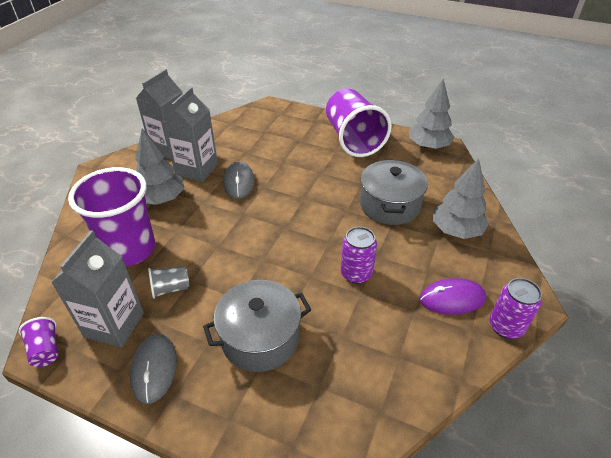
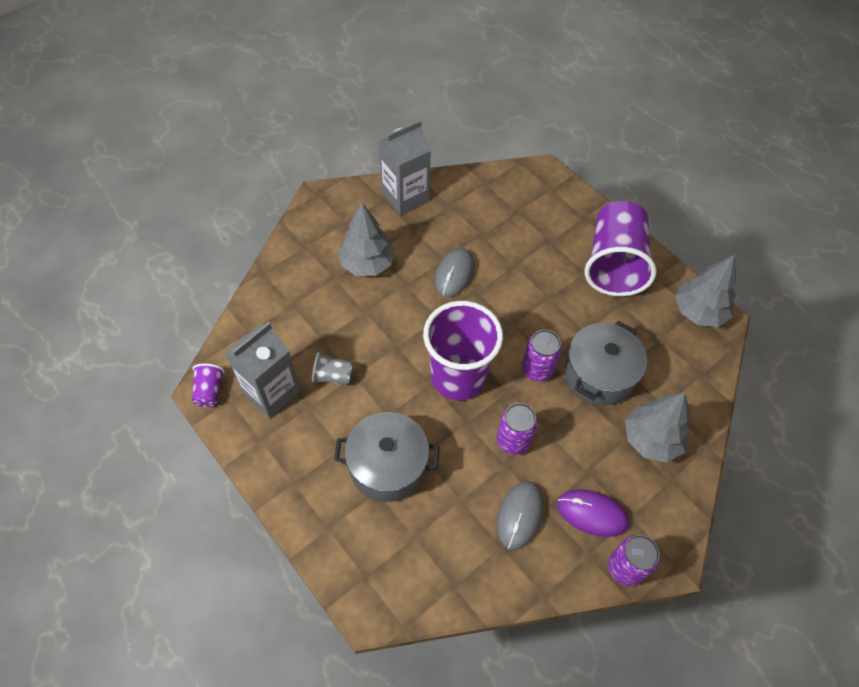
camera: 25 degrees right, 15 degrees up
(130, 250) = (314, 315): purple cup -> purple cup (458, 377)
(154, 368) = (287, 451): grey mouse -> grey mouse (520, 515)
(196, 169) = (418, 238): grey carton -> none
(342, 219) = (537, 369): none -> purple can

